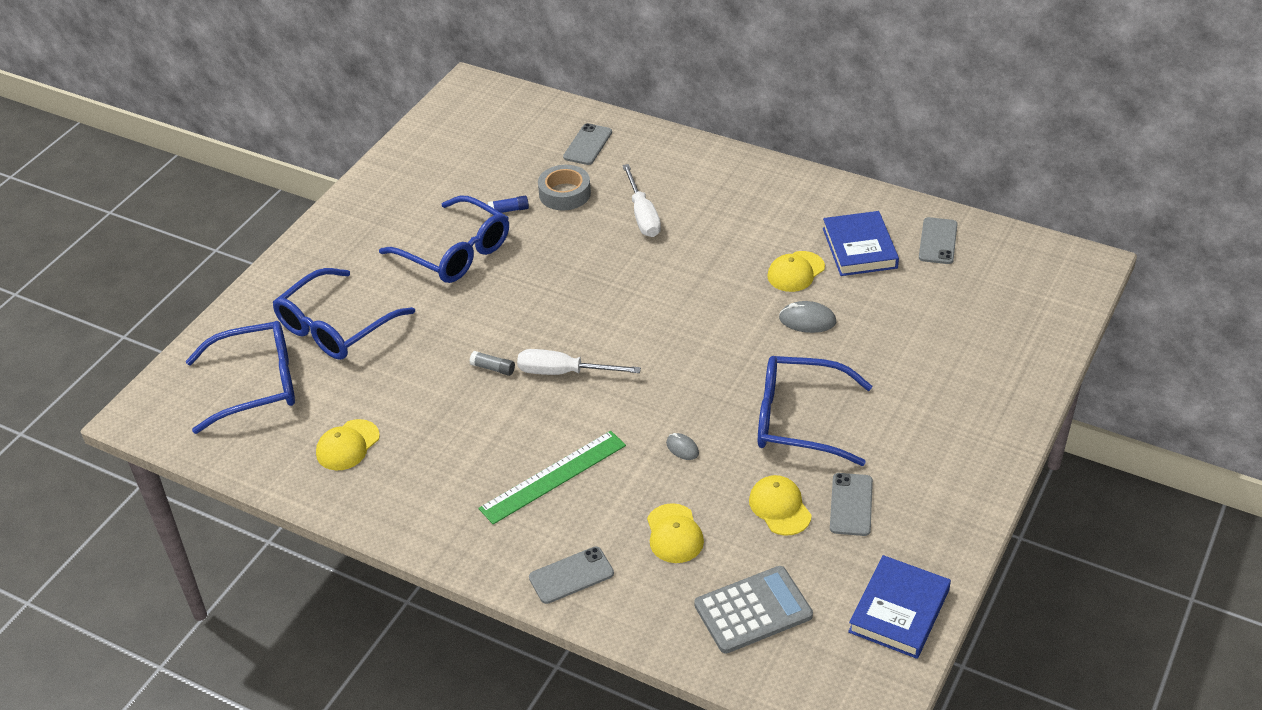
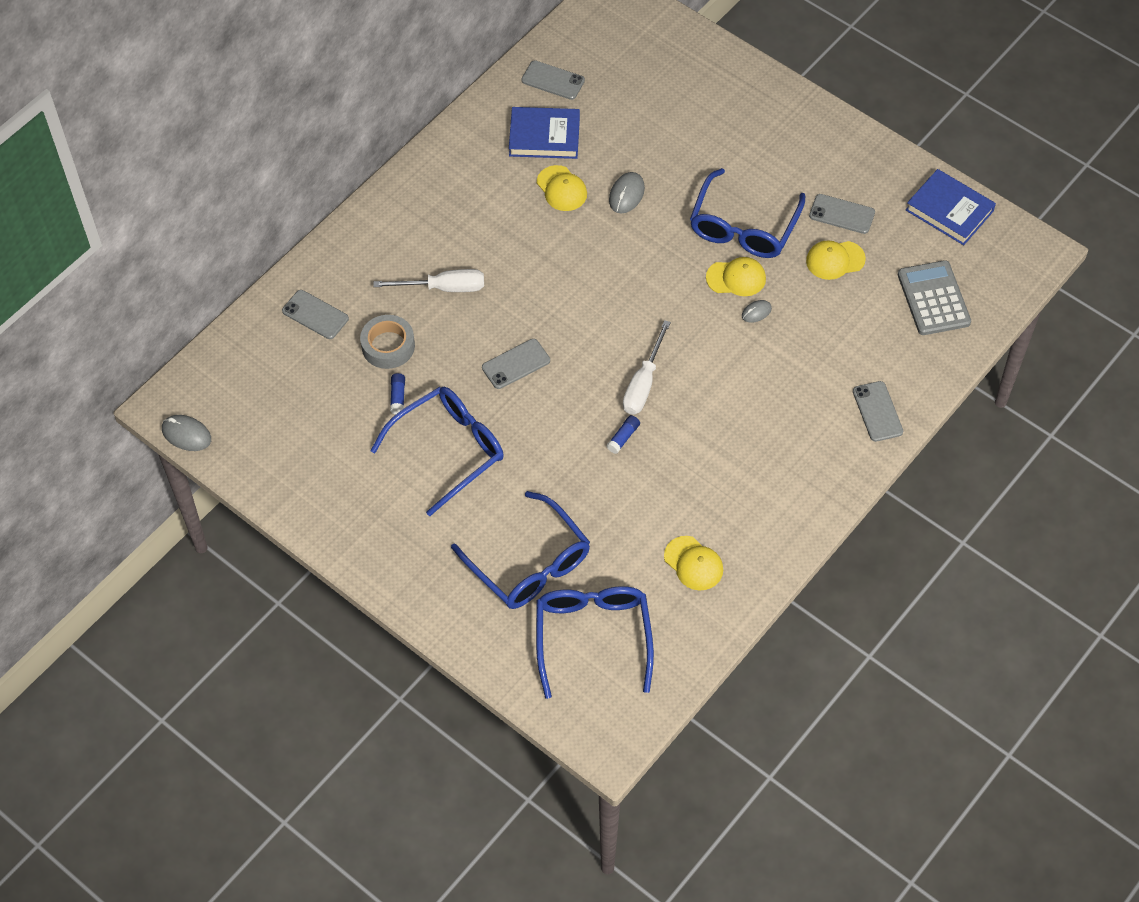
camera: 80 degrees left, 15 degrees up
(444, 101) = (186, 434): none -> grey mouse
(493, 368) = (623, 437): grey glue stick -> blue glue stick
(553, 477) = (768, 409): green ruler -> none
(565, 278) = (516, 364): none -> grey phone
(674, 534) = (848, 335): yellow cap -> yellow cap (736, 278)

